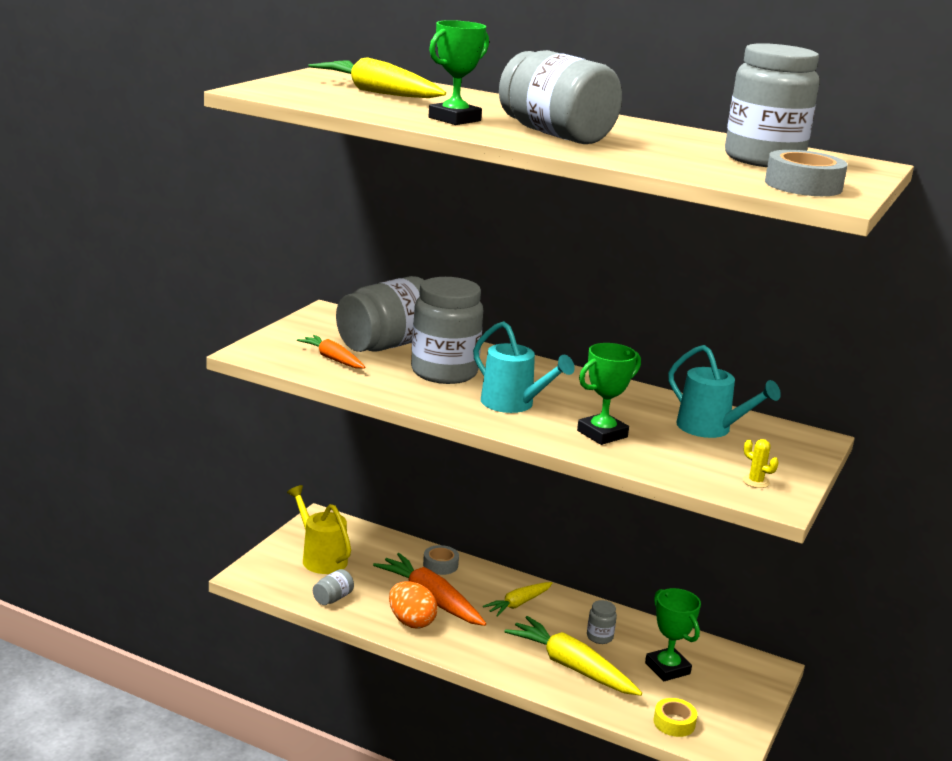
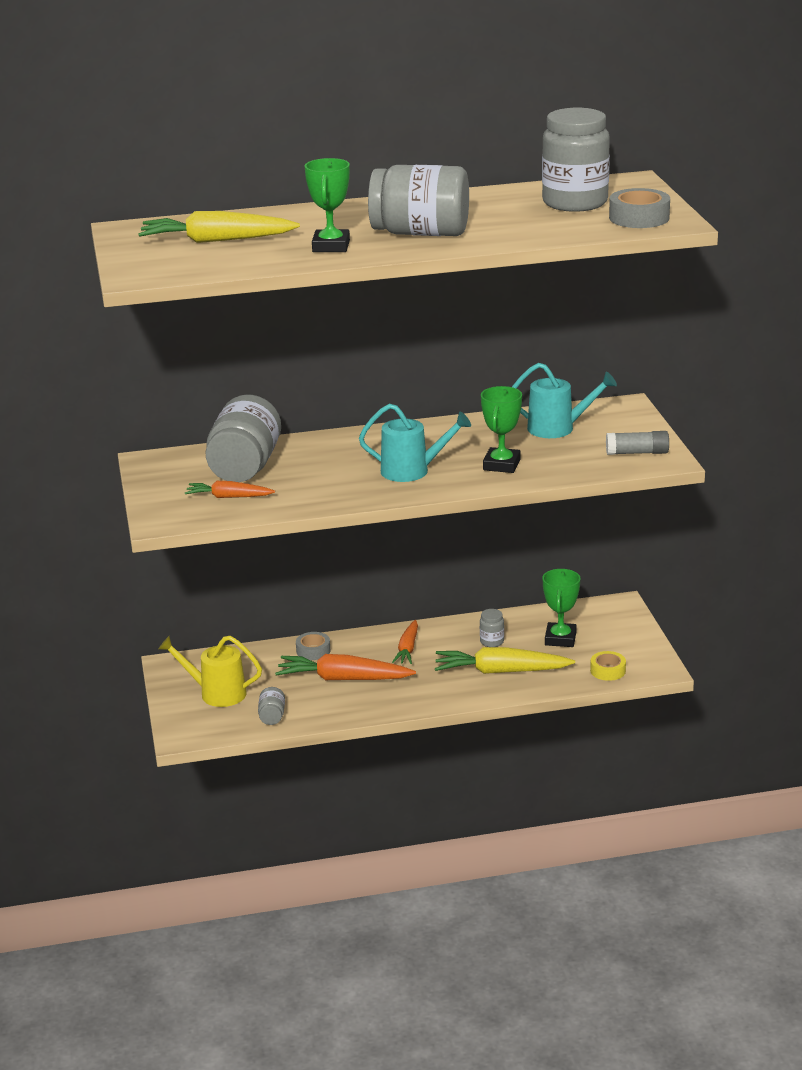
camera: 35 degrees left, 5 degrees up
(411, 622) = (353, 701): orange egg -> none
(444, 372) = (324, 469): grey jar -> none
(518, 604) = (408, 648): yellow carrot -> orange carrot
(667, 668) = (560, 639): green trophy -> green trophy turned 75 degrees clockwise
(755, 482) = (637, 453): yellow cactus -> grey glue stick

